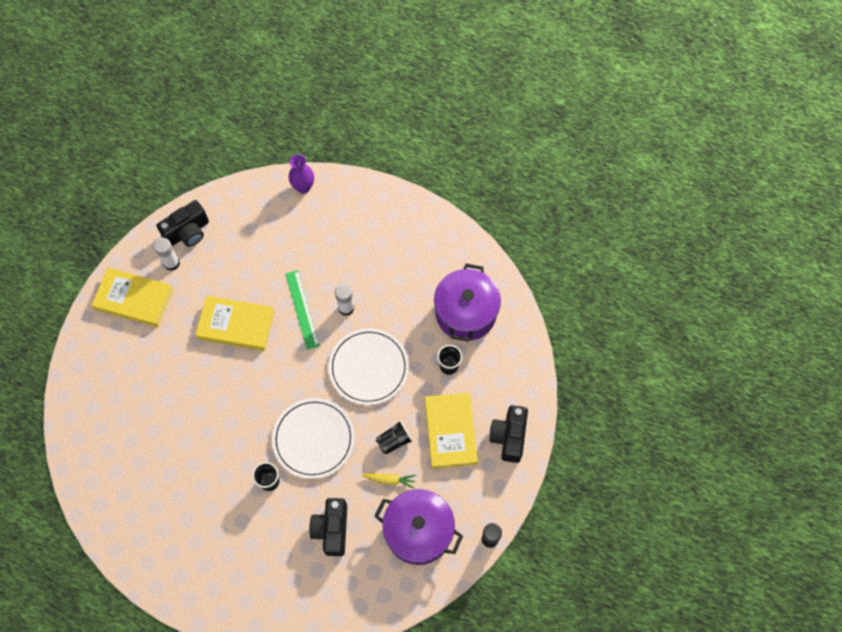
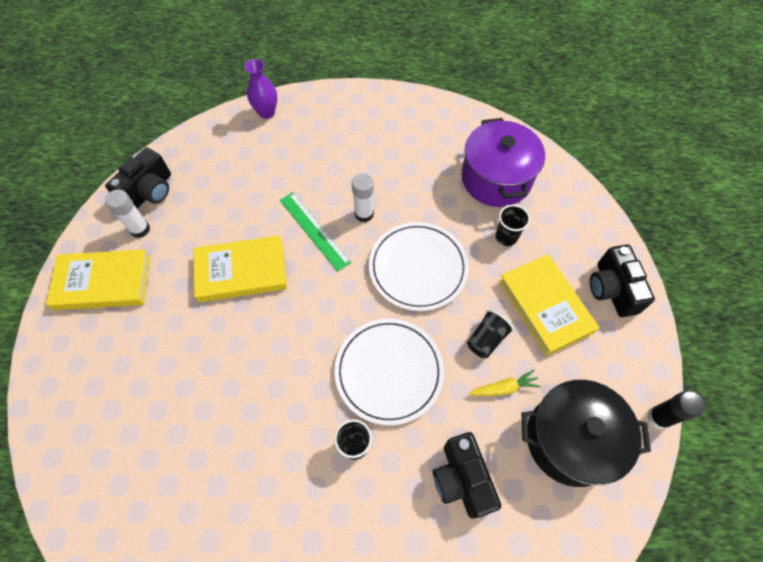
camera: 20 degrees left, 5 degrees down
(418, 531) = (570, 439): purple pot -> black pot

